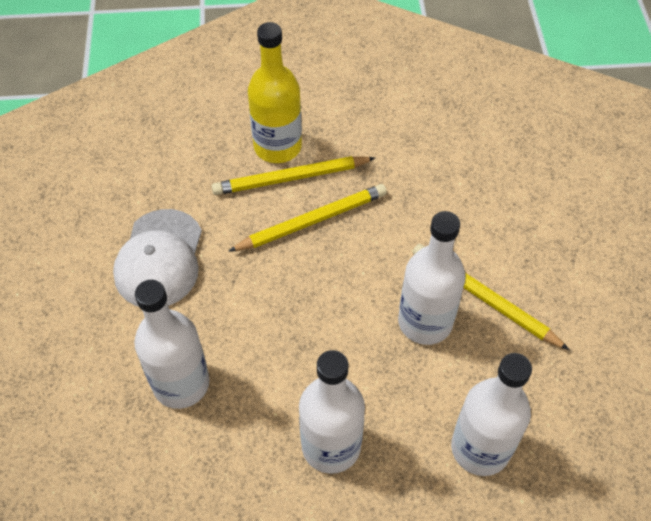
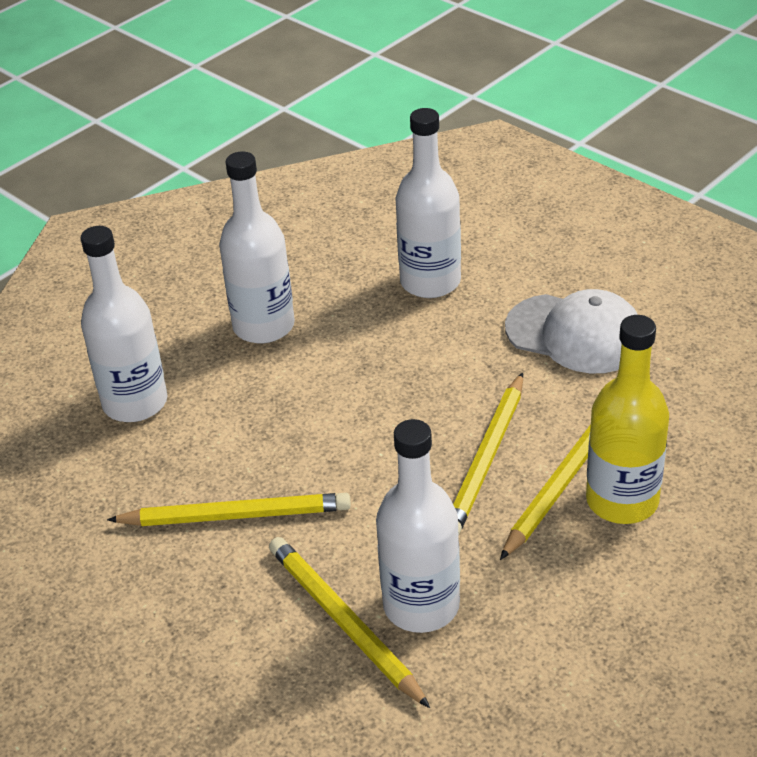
camera: 140 degrees right, 15 degrees down
(159, 259) = (575, 334): white cap -> white cap turned 150 degrees clockwise
(425, 322) = (275, 455): white bottle -> white bottle (421, 605)
(480, 191) = (344, 623): none -> yellow pencil

